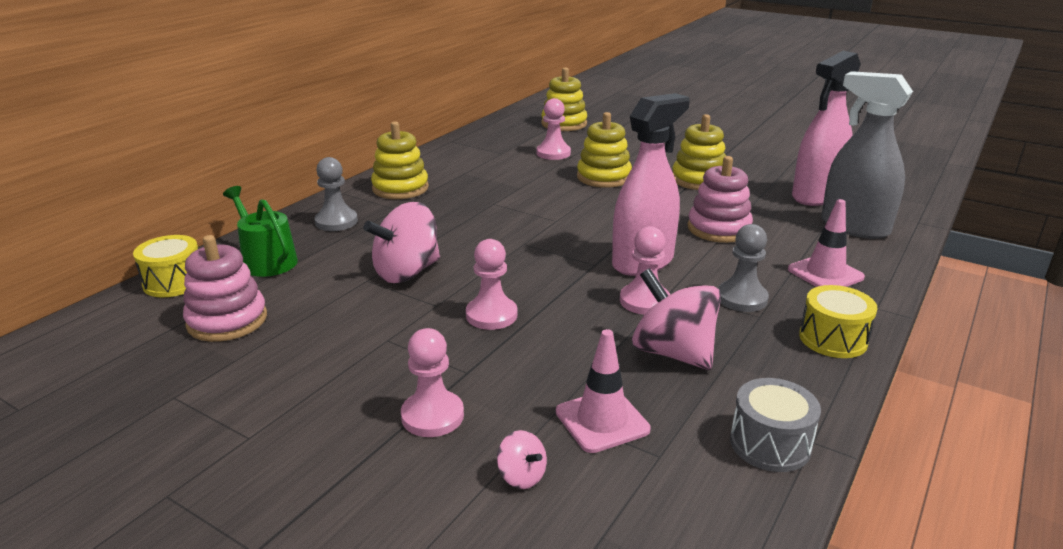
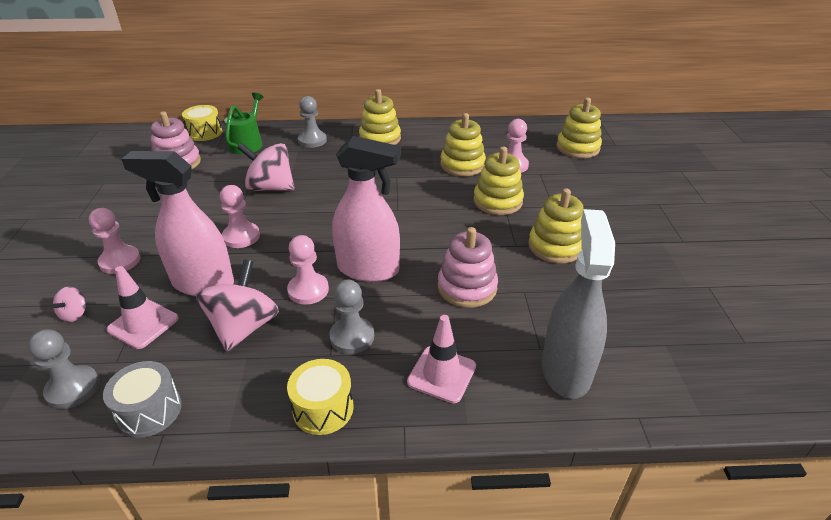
camera: 55 degrees right, 10 degrees up
(519, 170) = (462, 165): none -> yellow stacking toy
(686, 499) = (73, 388): none -> grey pawn
(816, 196) = (611, 325): pink spray bottle -> pink spray bottle (203, 283)

